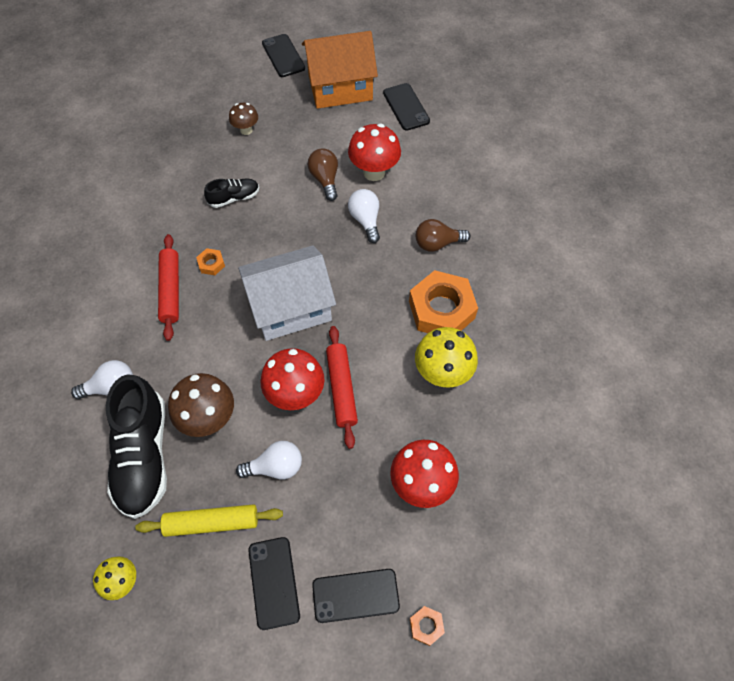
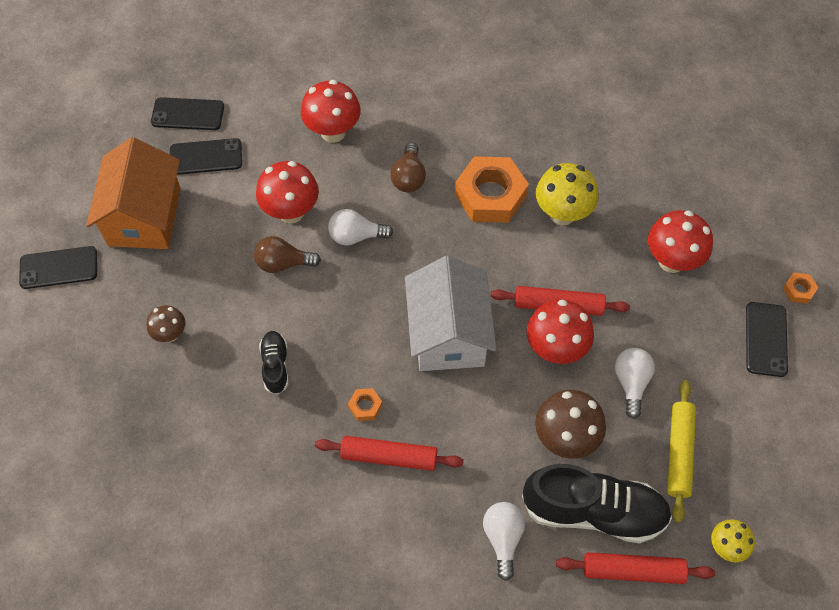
camera: 75 degrees left, 0 degrees up
(92, 498) = (632, 570): none -> red rolling pin
(274, 582) = (745, 406): black phone -> black phone (188, 114)
(462, 180) = (333, 132): none -> red mushroom

